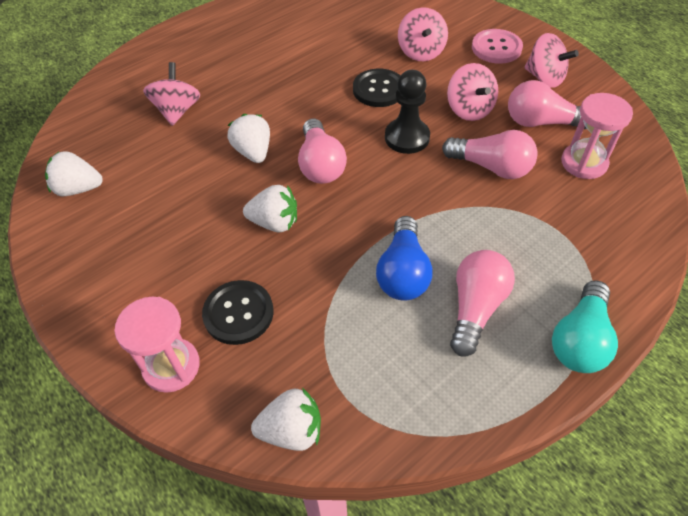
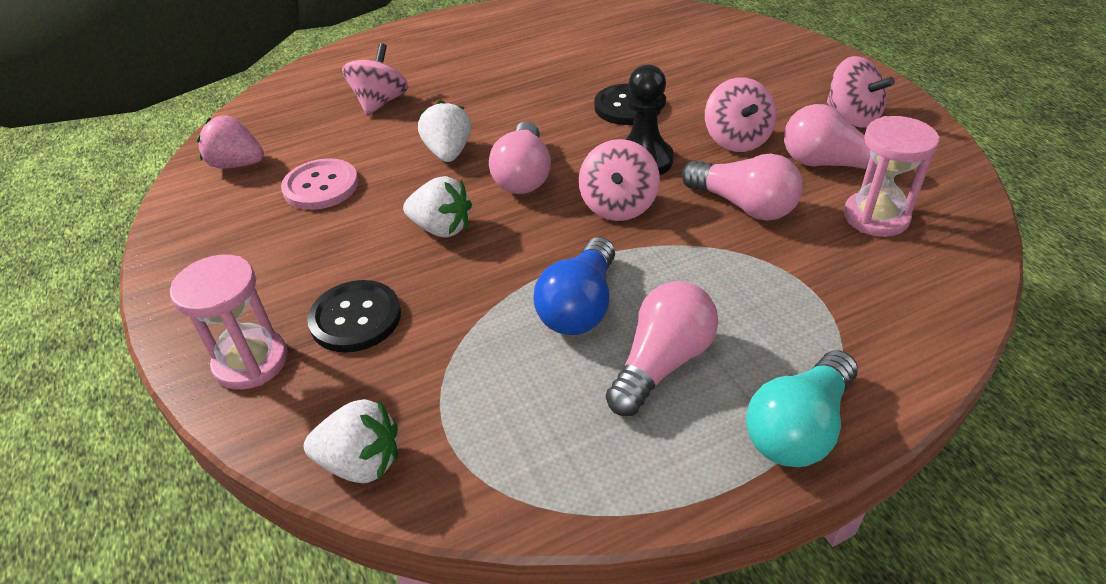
camera: 15 degrees right, 10 degrees down
(78, 189) = (237, 164): white strawberry -> pink strawberry
(421, 52) = (696, 74): pink spinning top -> pink spinning top (618, 206)
(496, 48) = (797, 79): pink button -> pink button (321, 186)

